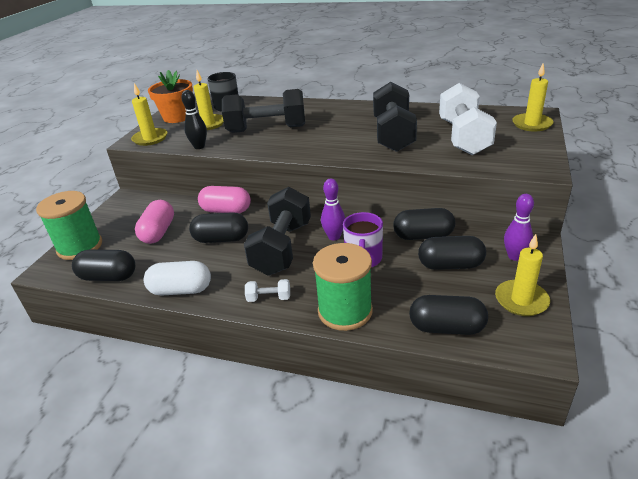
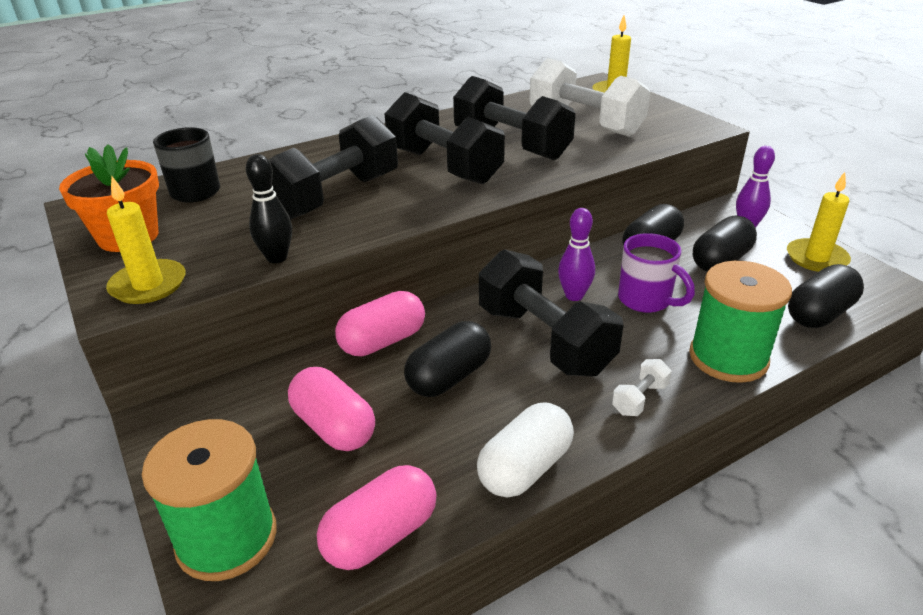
camera: 50 degrees left, 0 degrees up
(108, 277) = (381, 535): black capsule -> pink capsule
(208, 124) = (217, 224): yellow candle -> none
(337, 133) = (444, 166): none -> black dumbbell

